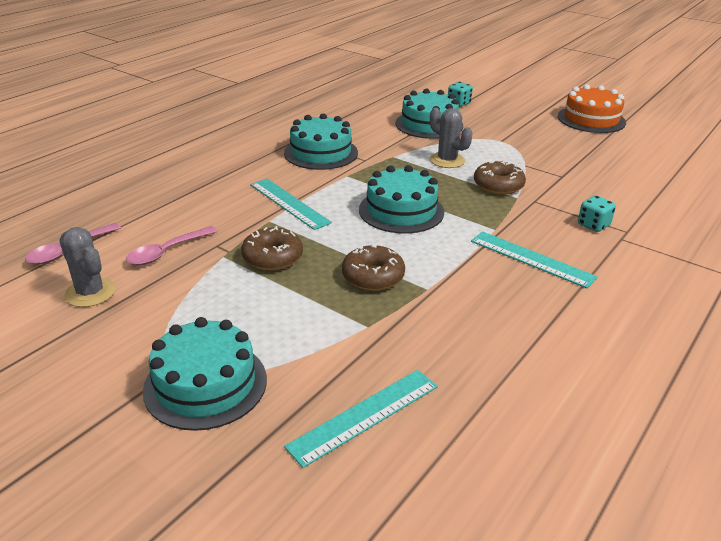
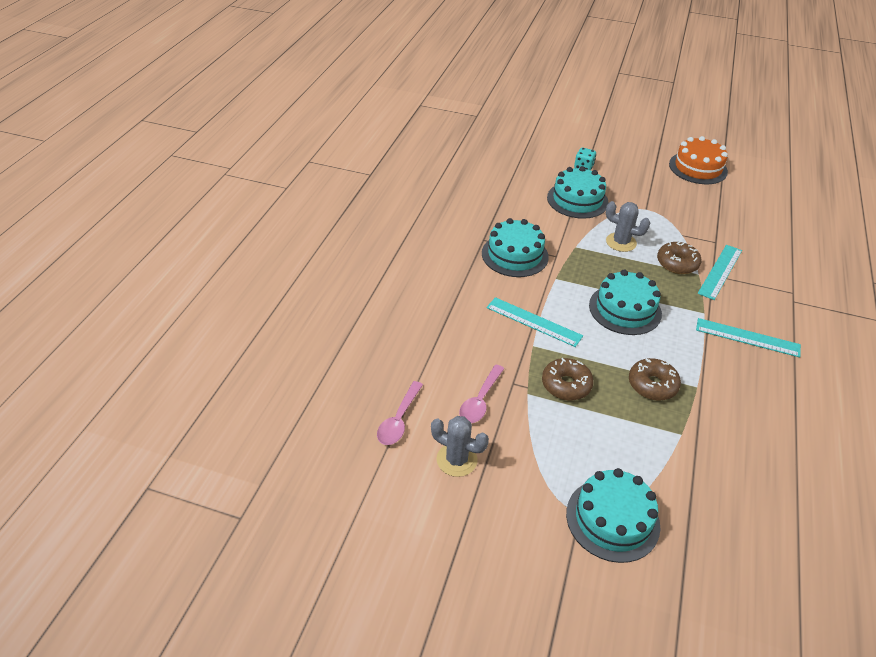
camera: 20 degrees left, 10 degrees up
(365, 416) = (734, 513): turquoise ruler -> turquoise ruler (720, 271)
(593, 225) = (768, 291): turquoise dice -> none

